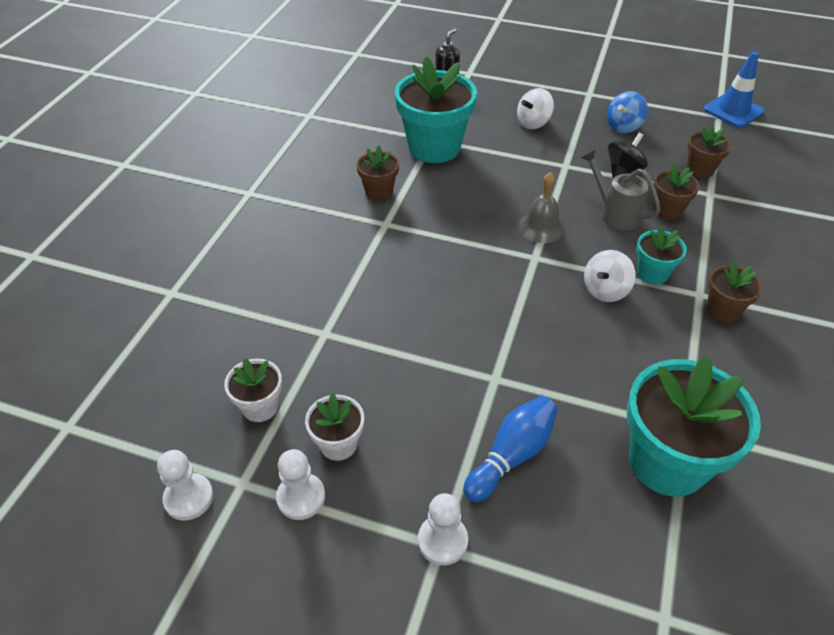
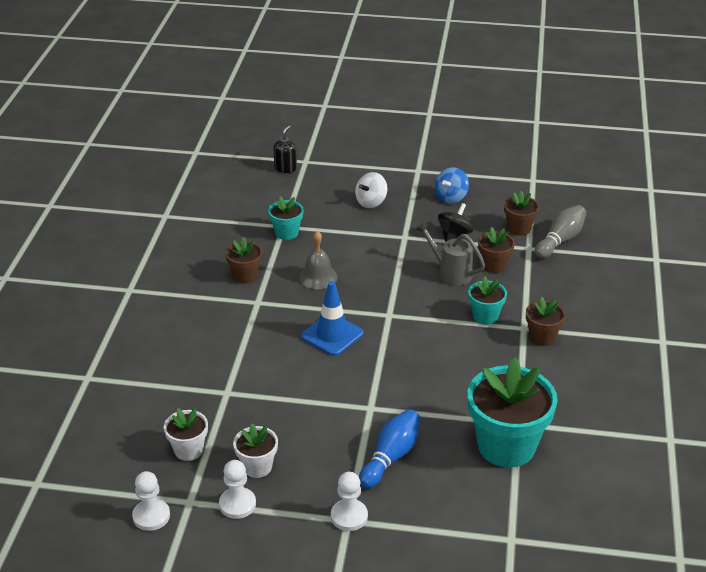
camera: 10 degrees left, 10 degrees down
(434, 147) = (286, 233): turquoise flower pot -> turquoise flower pot, size x0.50
(541, 227) = (390, 290): grey bell -> grey bell (318, 277)
(605, 290) = (449, 333): white spinning top -> none
(733, 111) = (545, 174): blue traffic cone -> blue traffic cone (332, 335)
(749, 189) = (560, 241): none -> grey bowling pin

